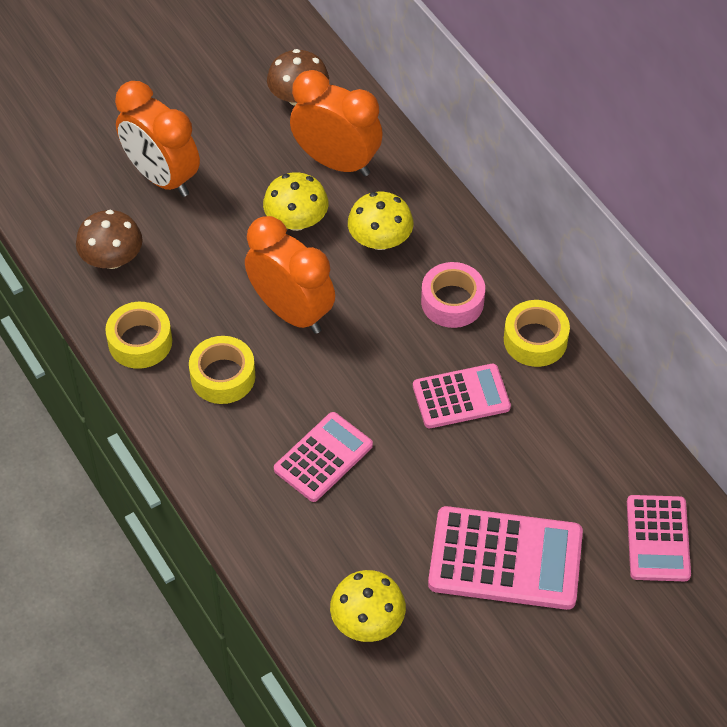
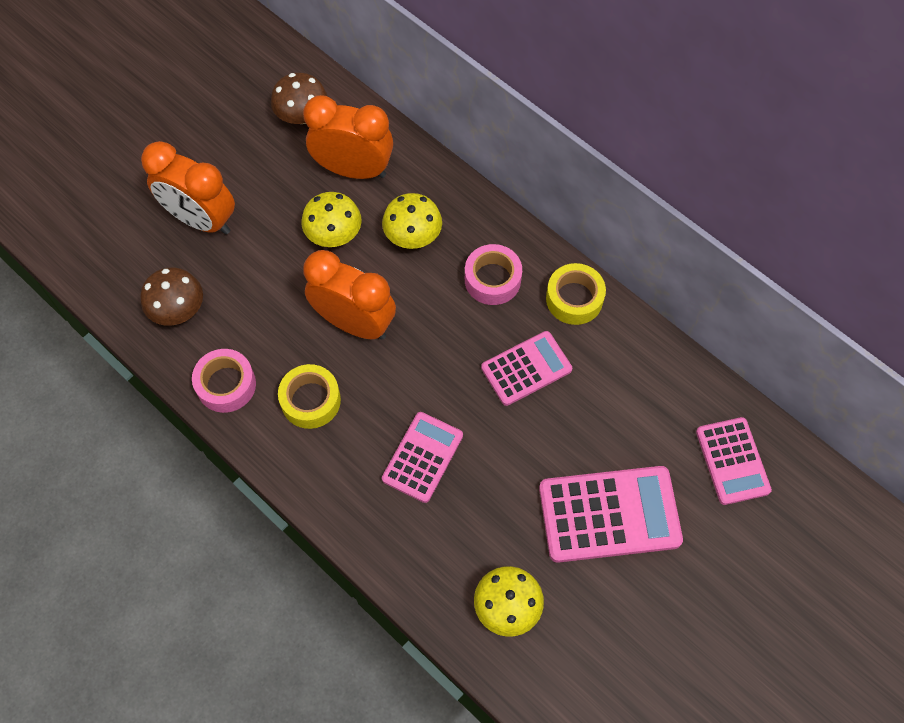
camera: 15 degrees left, 10 degrees up
(140, 342) = (226, 385): yellow tape -> pink tape

